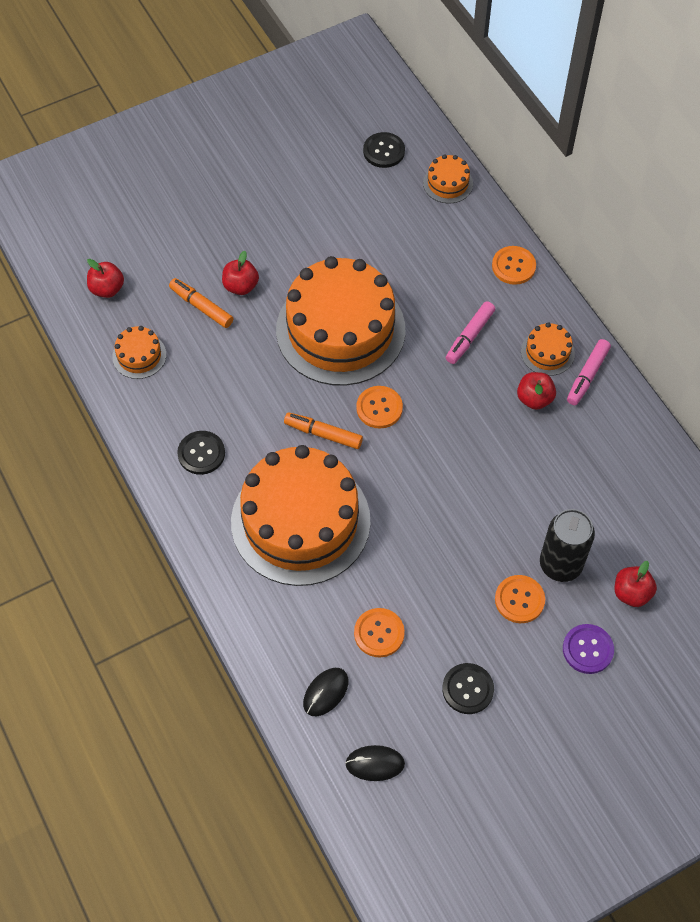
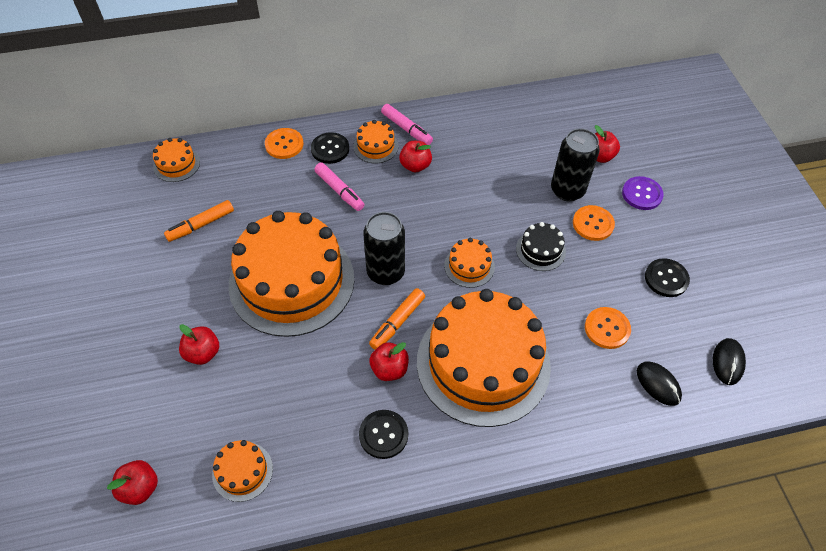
camera: 75 degrees left, 5 degrees down
(201, 307) = (210, 395): orange marker -> orange marker (201, 225)
(269, 441) = (389, 369): none -> red apple
(379, 408) = (385, 272): orange button -> black can
(384, 151) = (113, 199): black button -> black button (330, 149)
(414, 483) = (469, 266): none -> orange cake
(461, 550) = (540, 250): none -> black cake

